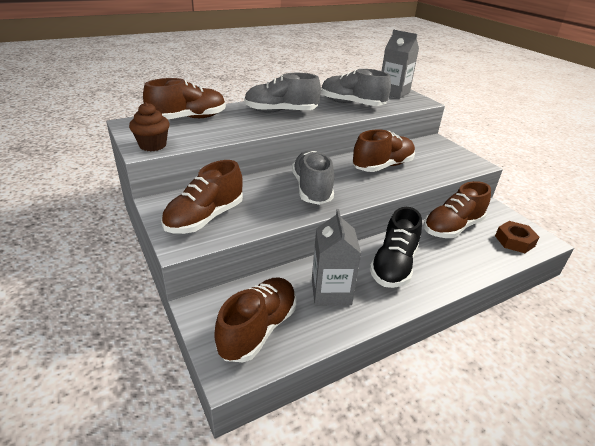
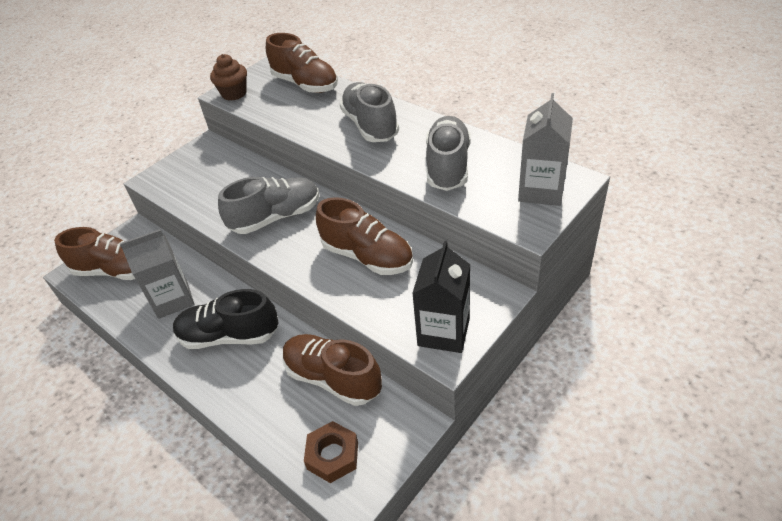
camera: 75 degrees right, 10 degrees up
(205, 218) = (193, 175): brown shoe -> none
(460, 160) = (443, 332): none -> black carton

